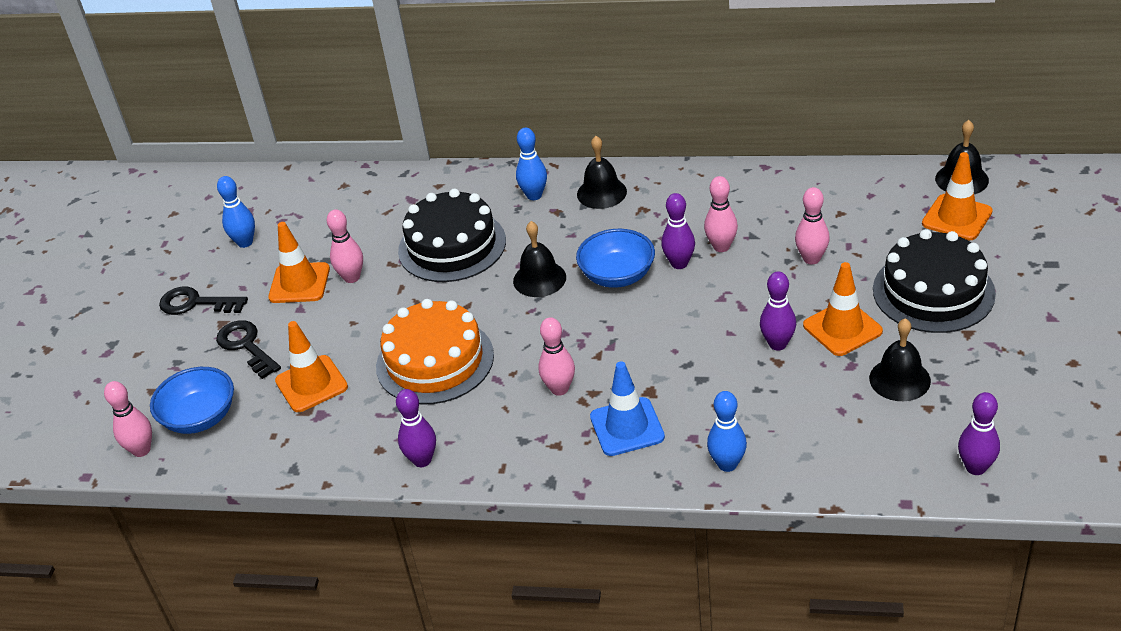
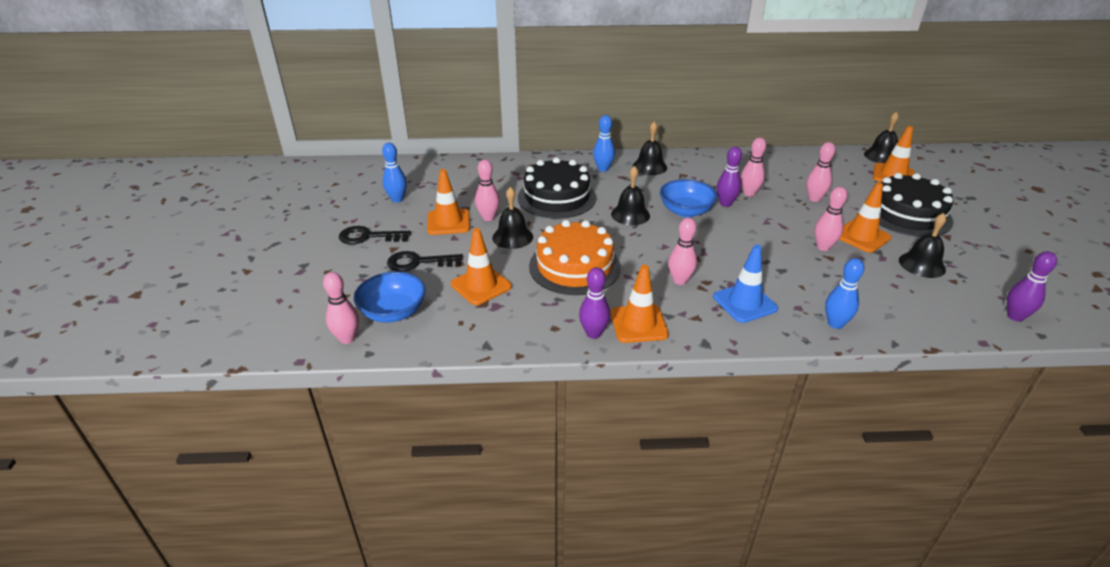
camera: 15 degrees left, 5 degrees down
(246, 346) = (418, 262): black key -> black key turned 45 degrees counterclockwise
(373, 310) = (512, 237): none -> black bell
(481, 450) = (639, 324): none -> orange traffic cone
(777, 344) = (823, 247): purple bowling pin -> pink bowling pin

